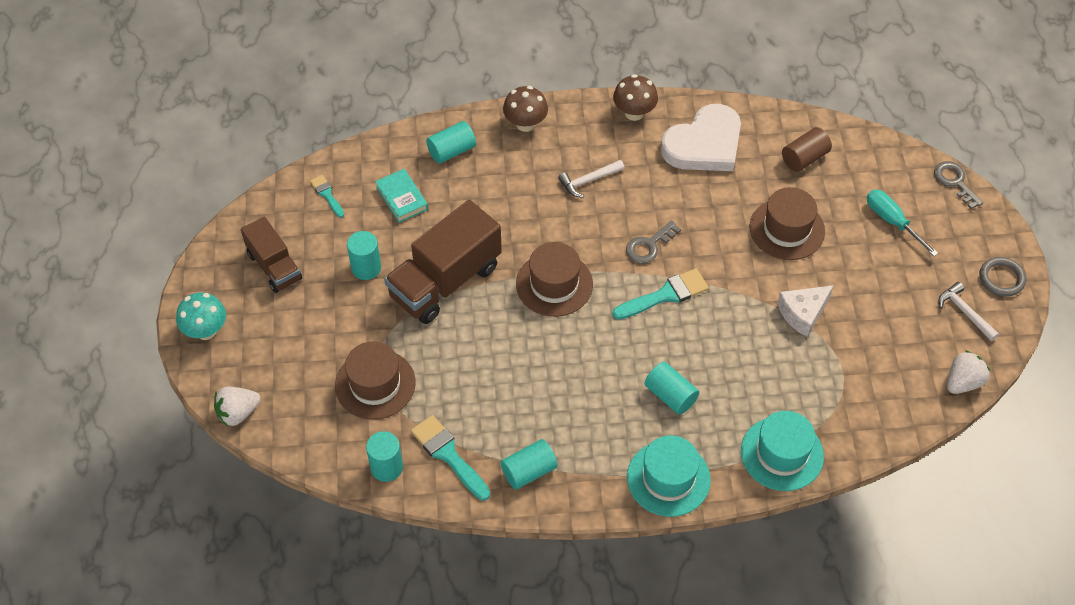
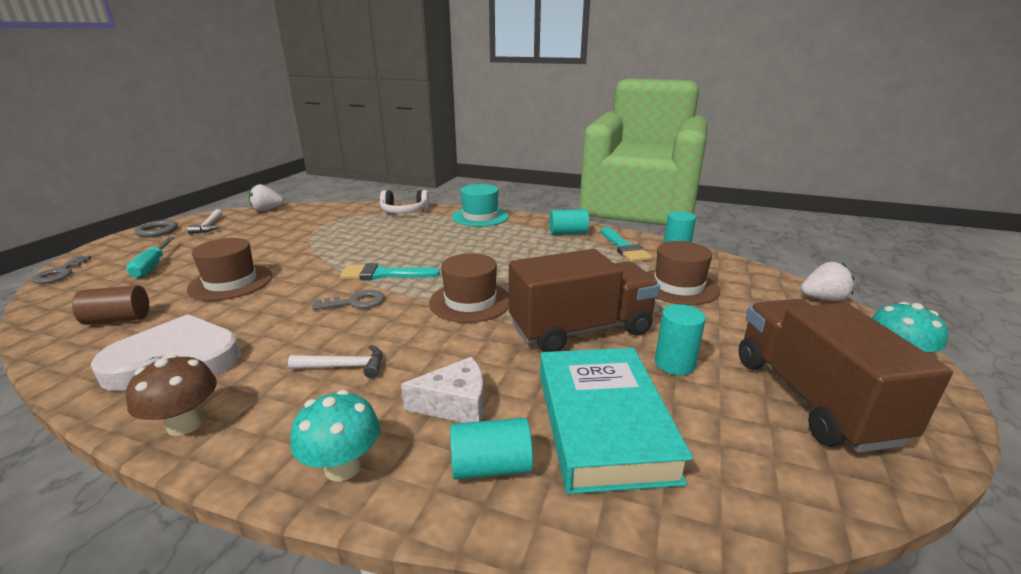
camera: 155 degrees left, 30 degrees down
(274, 266) = (811, 398): brown truck -> brown truck, size x1.67
(327, 194) = (732, 469): turquoise brush -> none
(402, 198) = (603, 423): turquoise book -> turquoise book, size x2.00
(525, 124) = (343, 467): brown mushroom -> turquoise mushroom
(670, 395) = (442, 237): turquoise cylinder -> none
(782, 453) = (404, 211): turquoise hat -> white headphones
(803, 313) = (302, 246): white cheese -> white cheese (455, 404)

